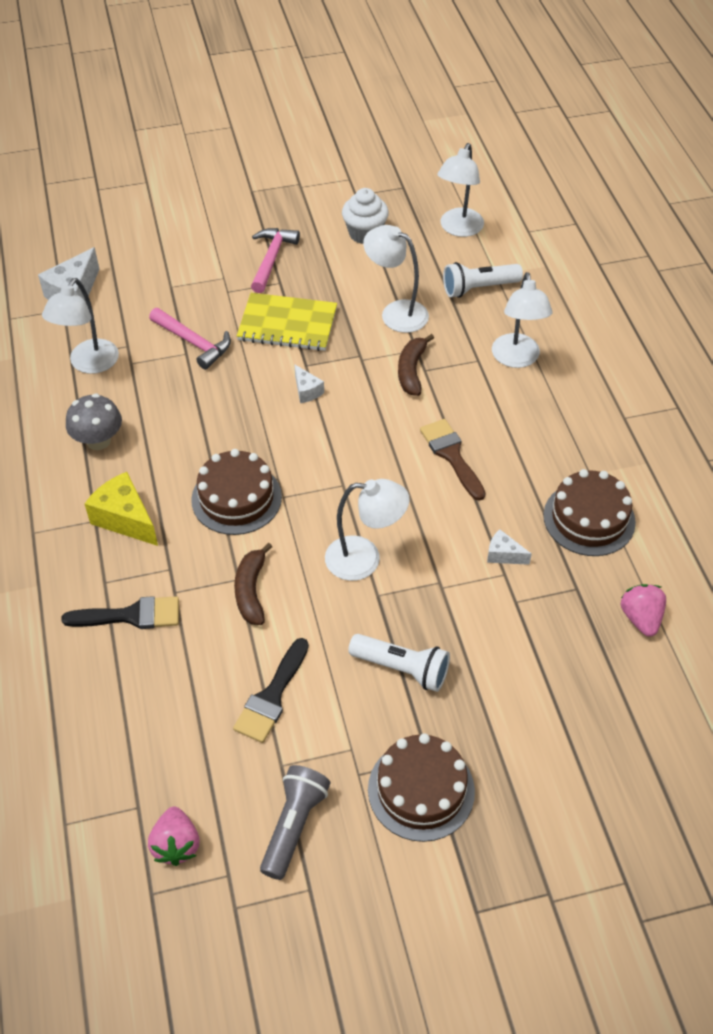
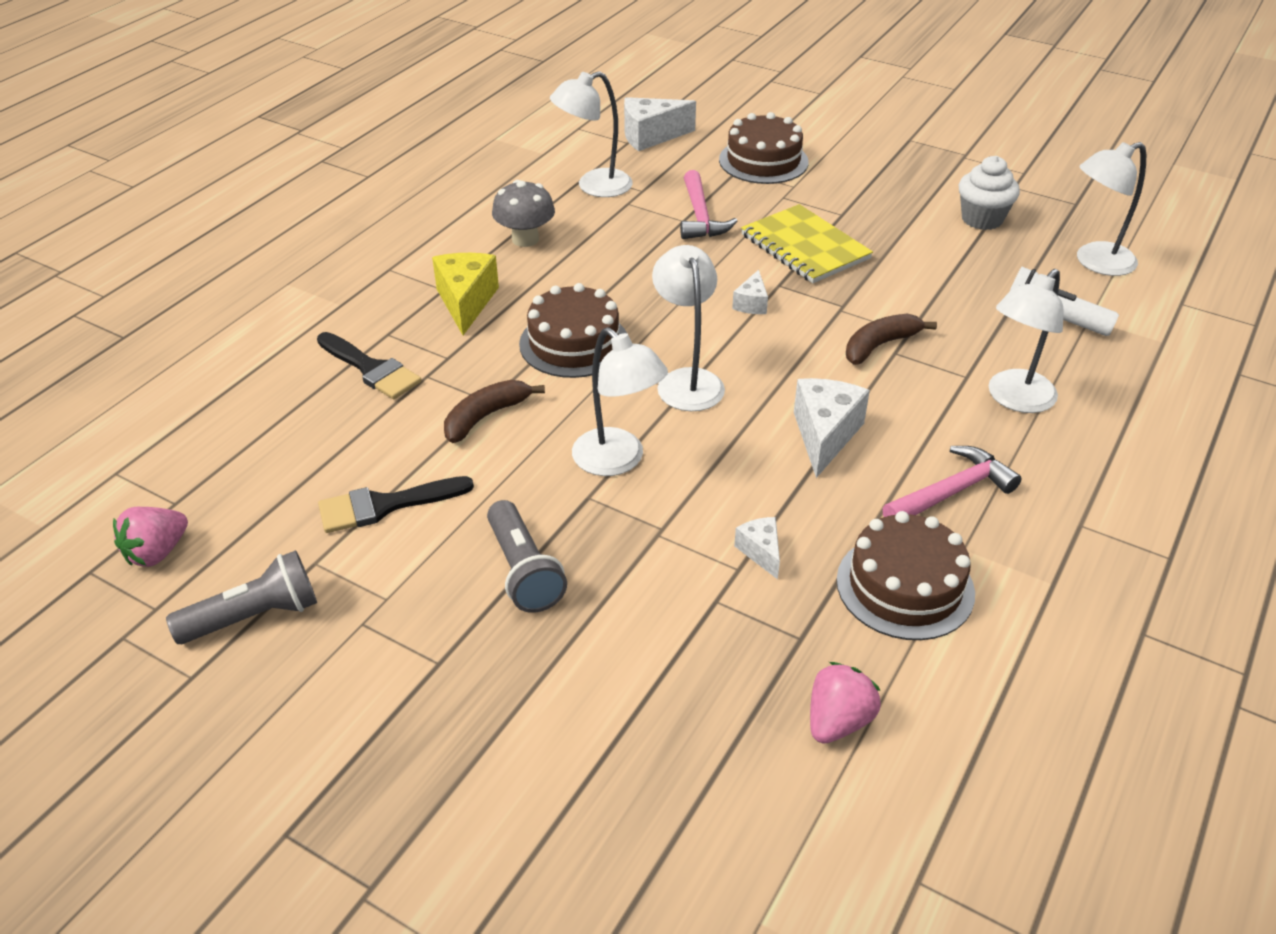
camera: 45 degrees right, 10 degrees down
(271, 259) = (858, 194): pink hammer -> pink hammer (951, 492)
(396, 312) = (928, 293): white lamp -> white lamp (687, 380)
(402, 669) = (523, 571): white flashlight -> grey flashlight
(421, 790) = (393, 683): brown cake -> brown cake (763, 161)
(451, 455) = (825, 435): brown brush -> white cheese

